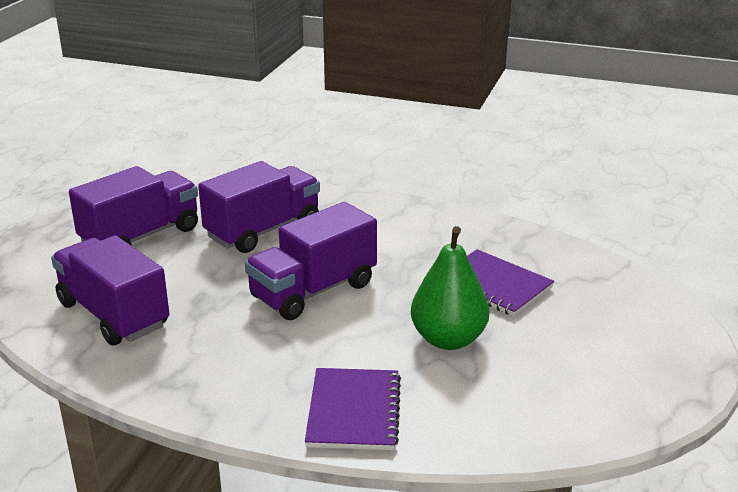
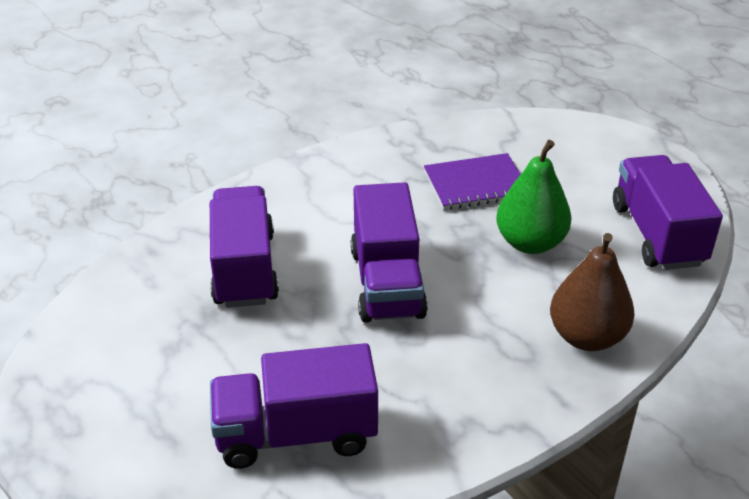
camera: 55 degrees left, 10 degrees up
(141, 236) = (155, 358): purple truck -> purple truck (657, 234)
(354, 411) = (586, 337): purple notebook -> brown pear

